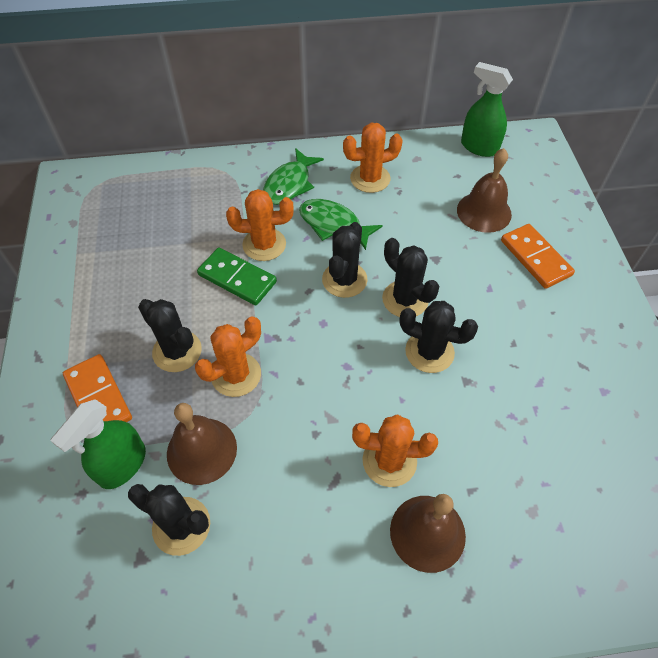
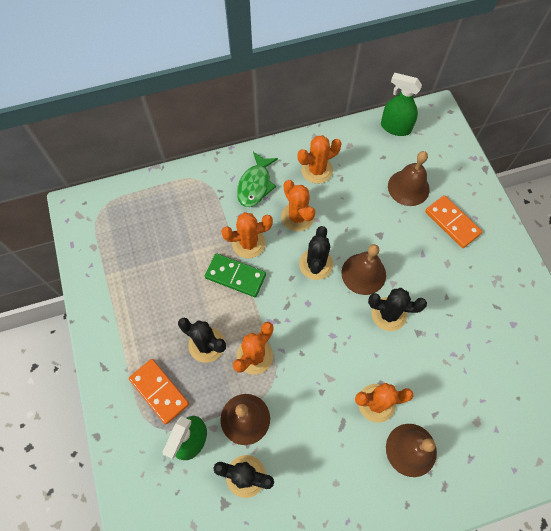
camera: 10 degrees left, 10 degrees up
(333, 224) = (297, 217): green fish -> orange cactus
(405, 299) = (363, 273): black cactus -> brown bell

